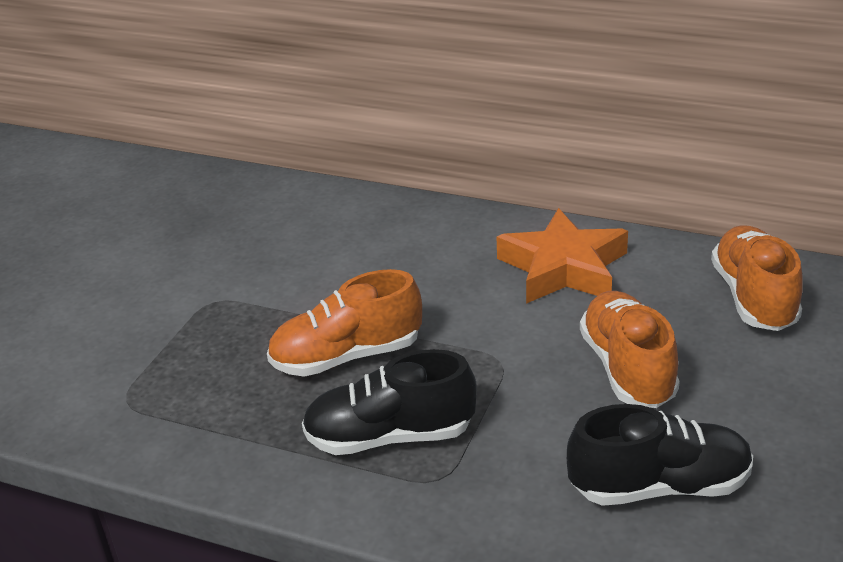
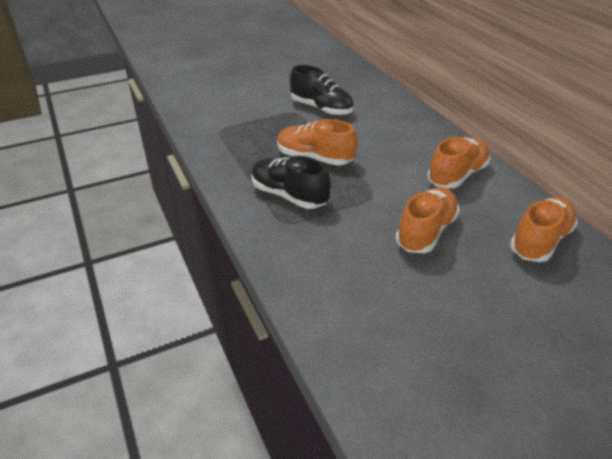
camera: 40 degrees right, 5 degrees up
(563, 268) = (457, 175): orange star -> orange shoe
(660, 486) = (369, 286): black shoe -> black shoe (321, 109)

